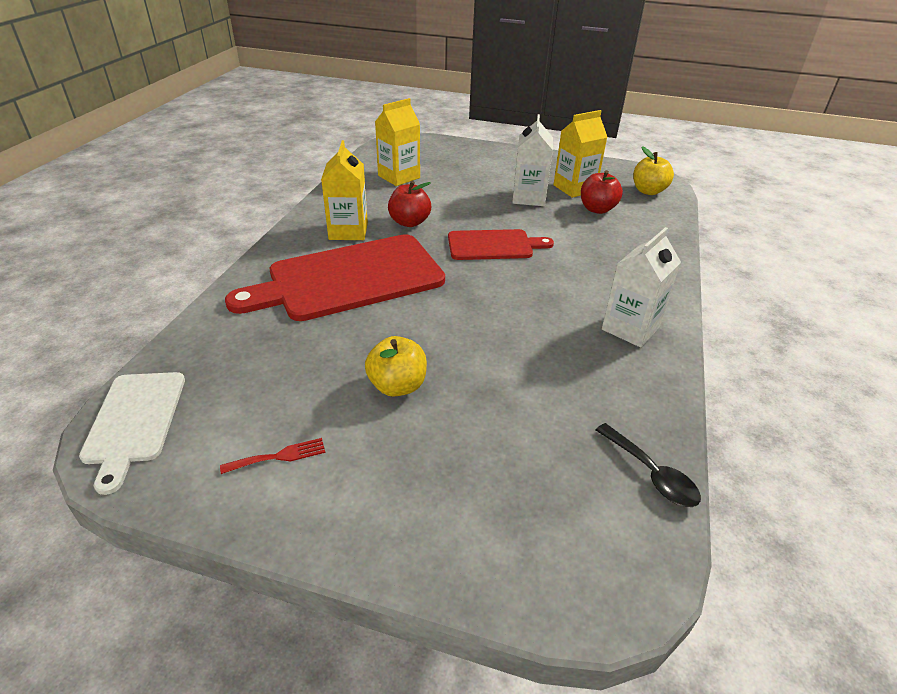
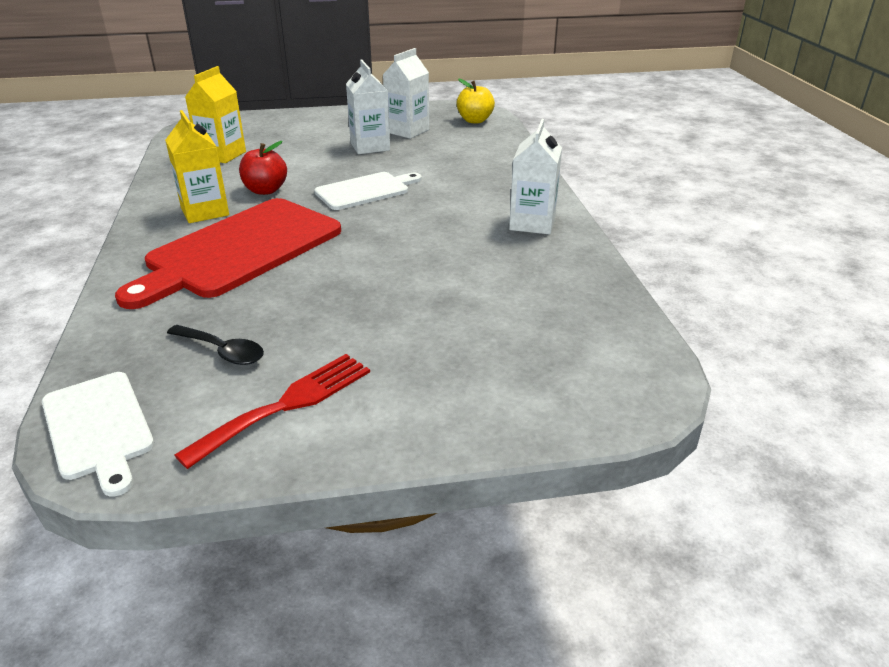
camera: 25 degrees left, 5 degrees down
(279, 456) = (287, 405): red fork -> red fork, size x1.94
(397, 386) = (359, 319): yellow apple -> none
(493, 245) = (365, 190): red cutting board -> white cutting board
(574, 188) = (407, 131): yellow carton -> white carton
(597, 209) = (440, 143): red apple -> none
(651, 474) = (618, 315): black spoon -> black spoon (223, 351)

